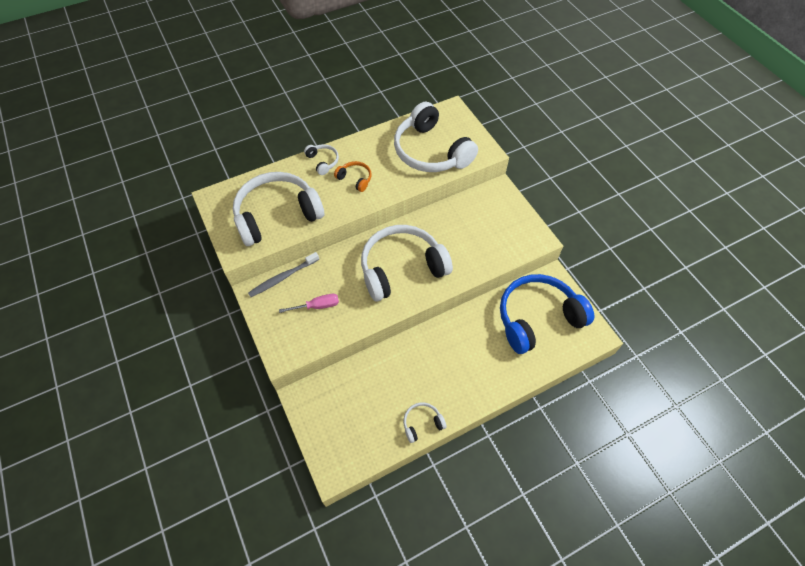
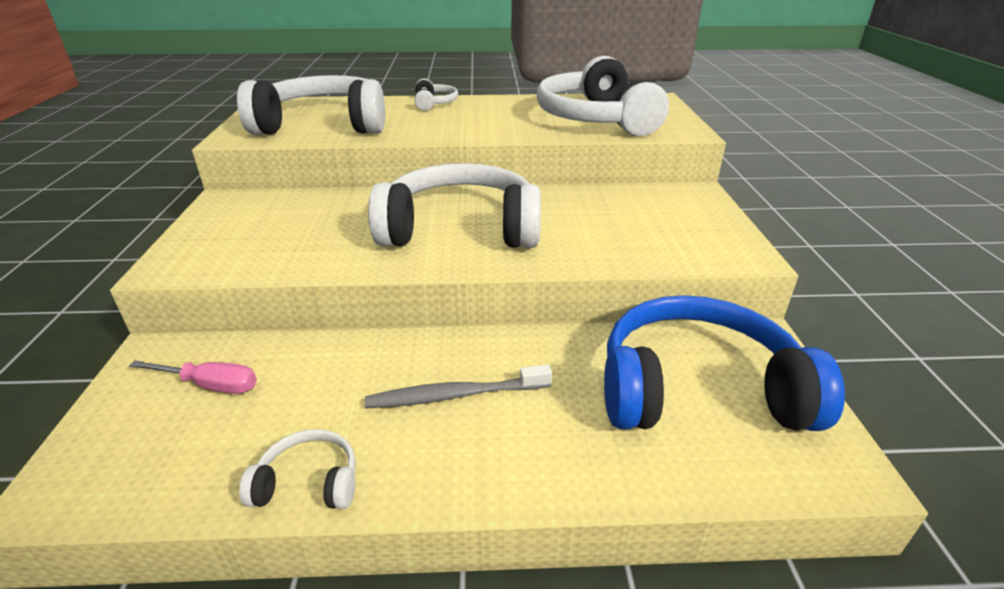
camera: 25 degrees right, 25 degrees down
(282, 278) = (276, 197): grey toothbrush -> grey toothbrush (454, 395)
(318, 306) = (288, 233): pink screwdriver -> pink screwdriver (211, 385)
(355, 179) = (462, 119): orange headphones -> none

